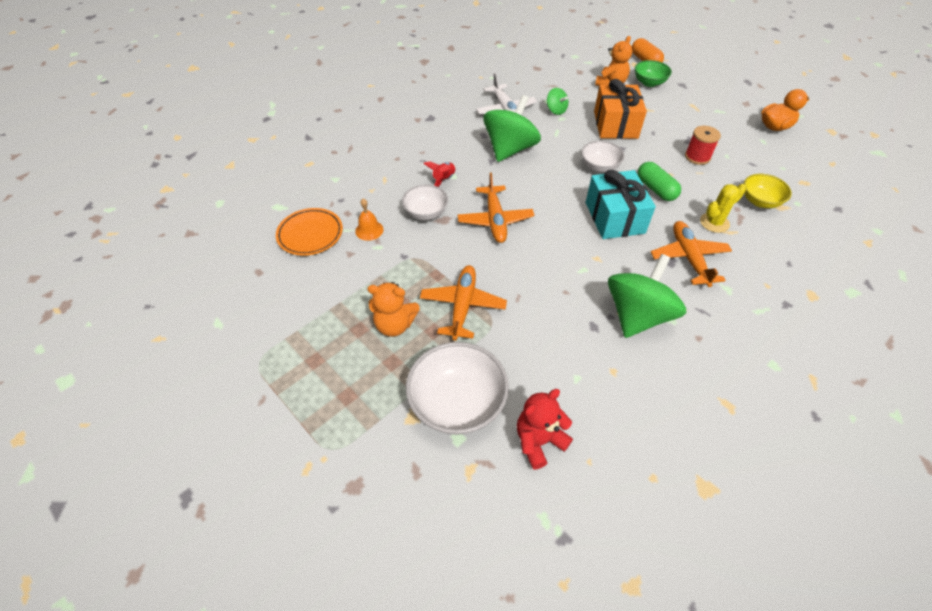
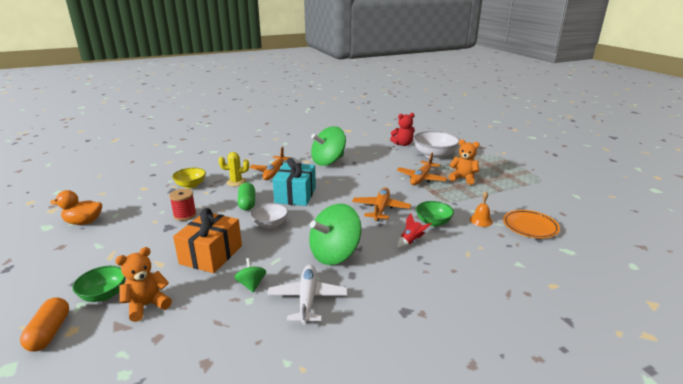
camera: 160 degrees left, 25 degrees down
(426, 213) = (433, 222): white bowl -> green bowl

